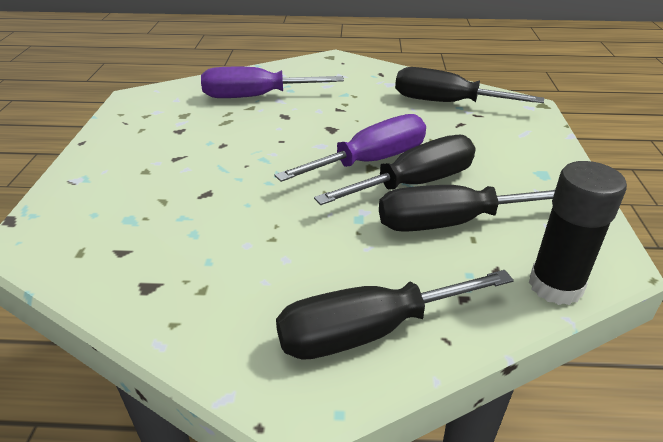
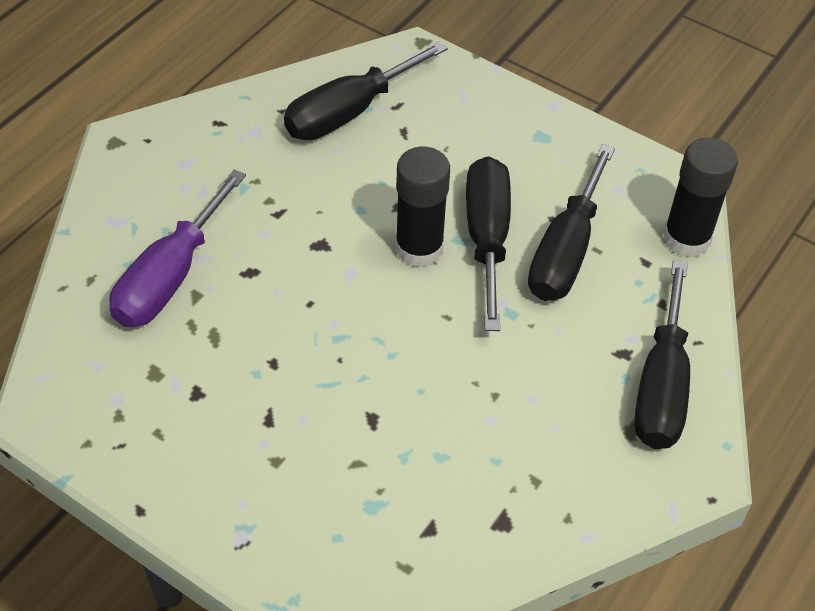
camera: 60 degrees left, 15 degrees up
(371, 161) = (419, 248): purple screwdriver -> black glue stick

